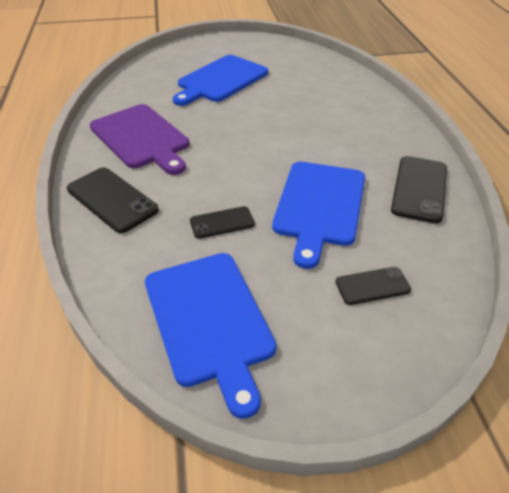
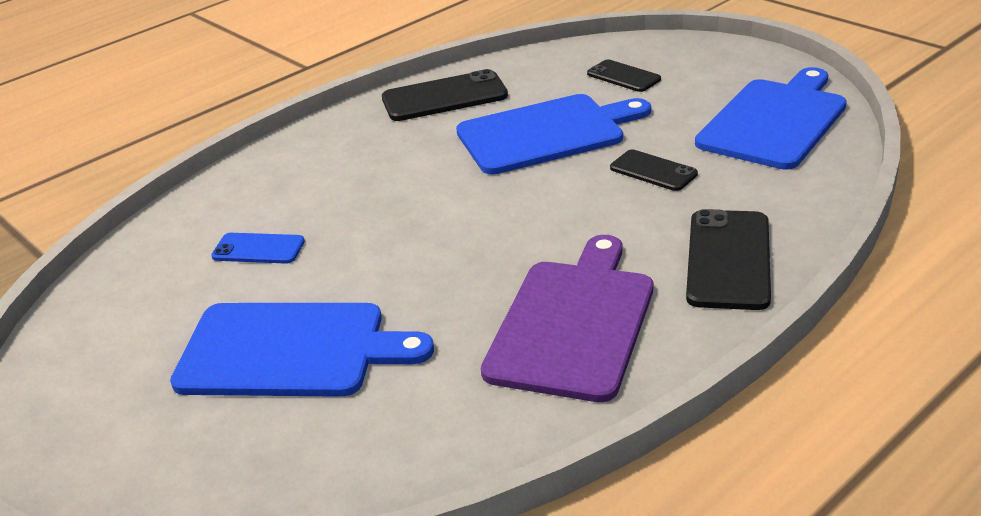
camera: 120 degrees left, 10 degrees down
(303, 90) = (258, 249): none -> blue phone

